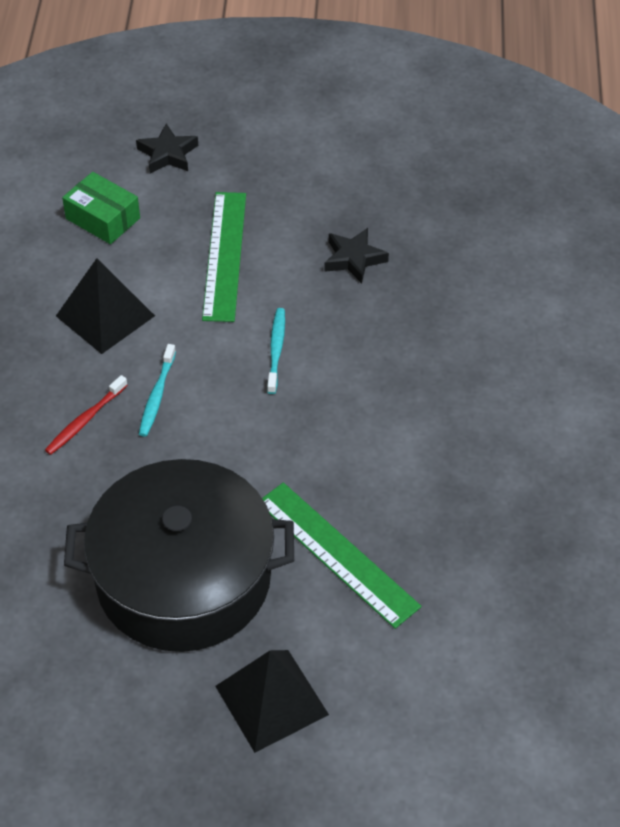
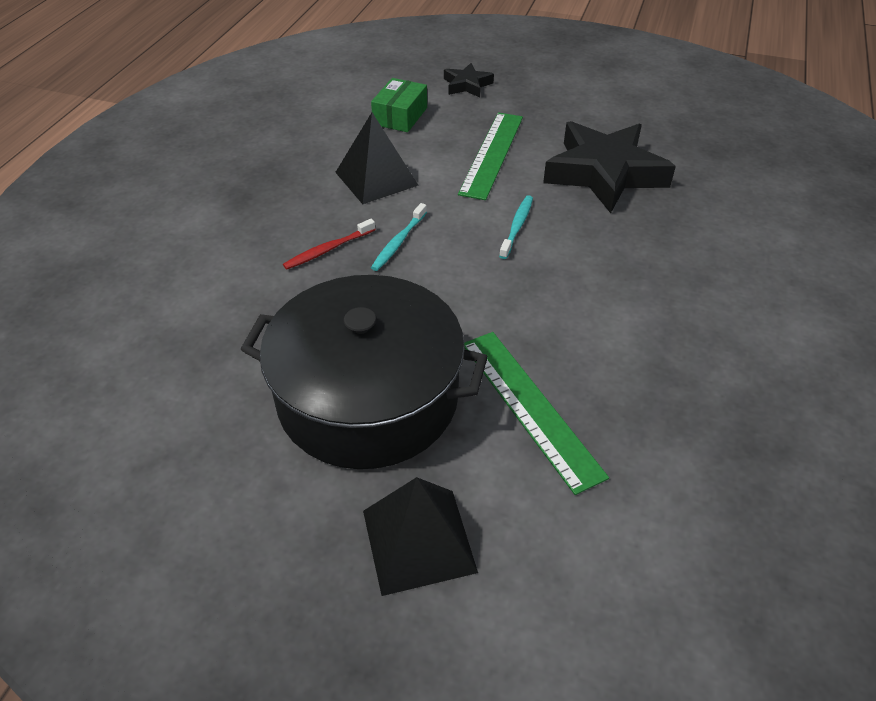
camera: 15 degrees right, 5 degrees down
(103, 218) = (400, 116): green box -> green box turned 60 degrees clockwise
(354, 259) = (604, 173): black star -> black star, size x2.12

